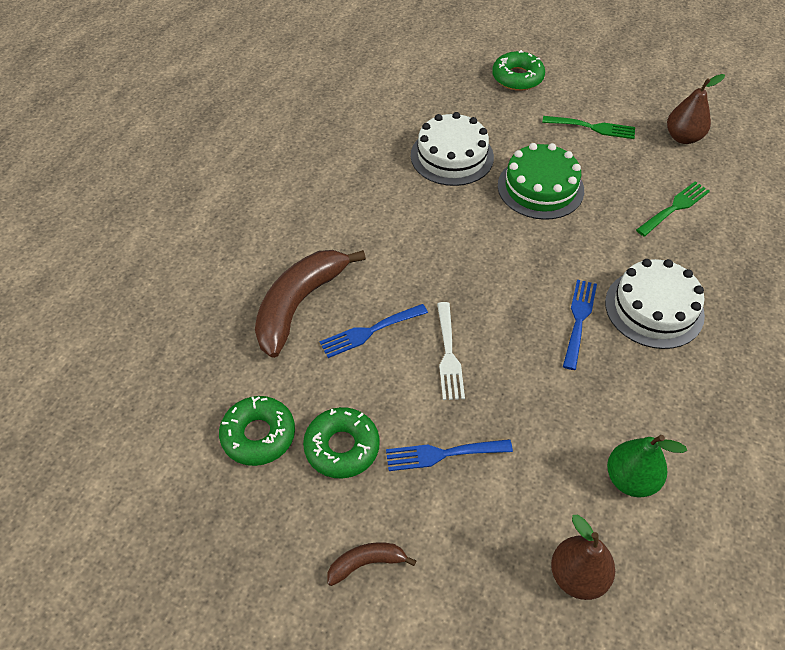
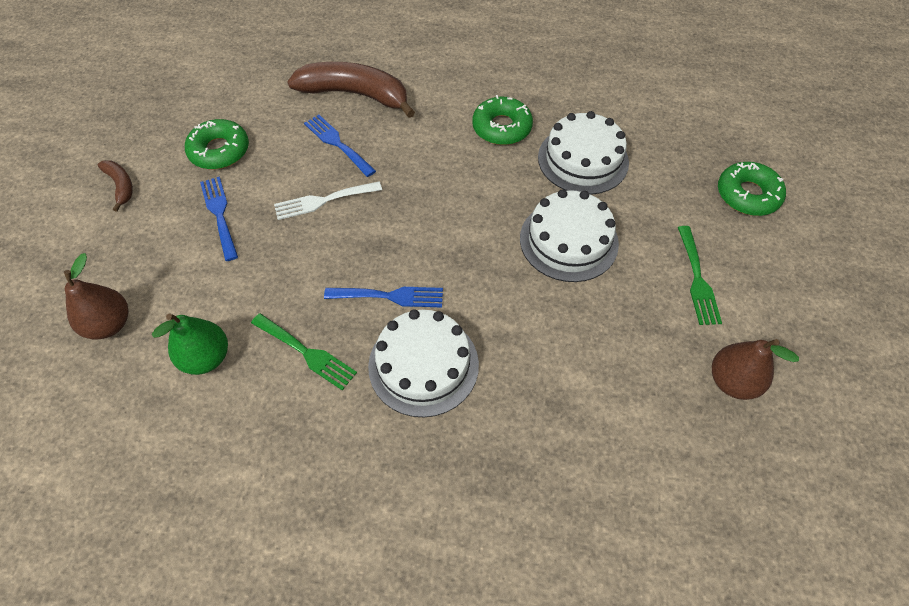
camera: 75 degrees right, 5 degrees up
(258, 435) = (225, 102): green donut -> green donut (501, 127)
(540, 188) = (568, 240): green cake -> white cake
(675, 207) = (593, 378): green fork -> green fork (306, 353)

